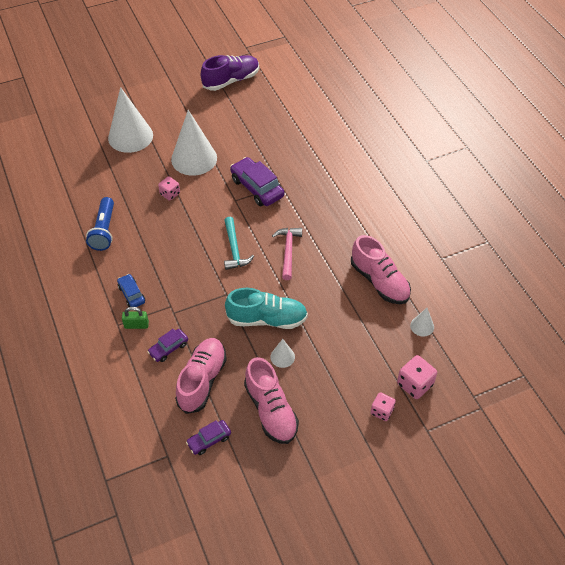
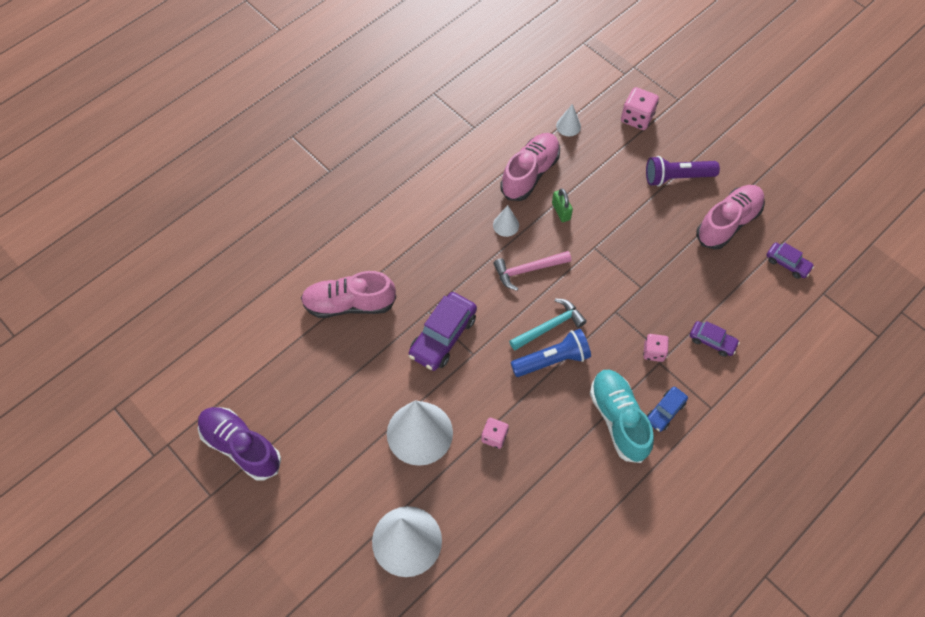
camera: 110 degrees left, 10 degrees up
(104, 230) = (589, 491): blue flashlight -> blue flashlight (552, 360)
(136, 325) = (701, 387): green padlock -> green padlock (561, 211)
(202, 380) = (730, 294): pink shoe -> pink shoe (349, 304)
(267, 319) = (628, 260): turquoise shoe -> turquoise shoe (618, 419)
(282, 357) = (665, 232): white cone -> white cone (506, 225)
(335, 390) = (677, 177): none -> purple flashlight
(381, 411) = (678, 136): pink dice -> pink dice (653, 352)

